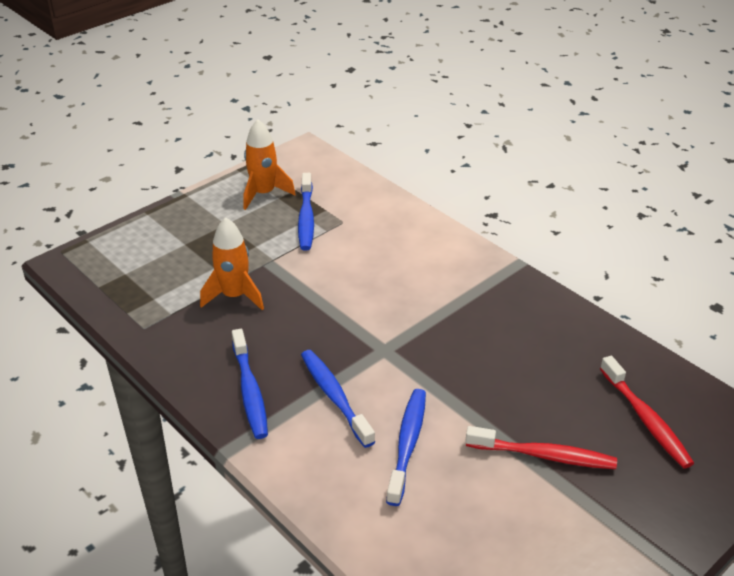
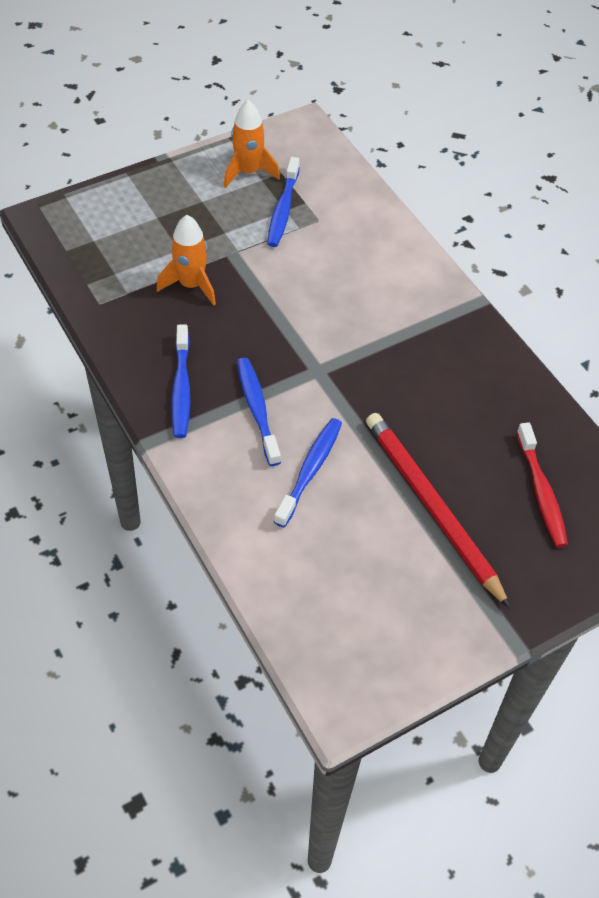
camera: 10 degrees right, 15 degrees up
(544, 455) = (431, 507): red toothbrush -> red pencil

